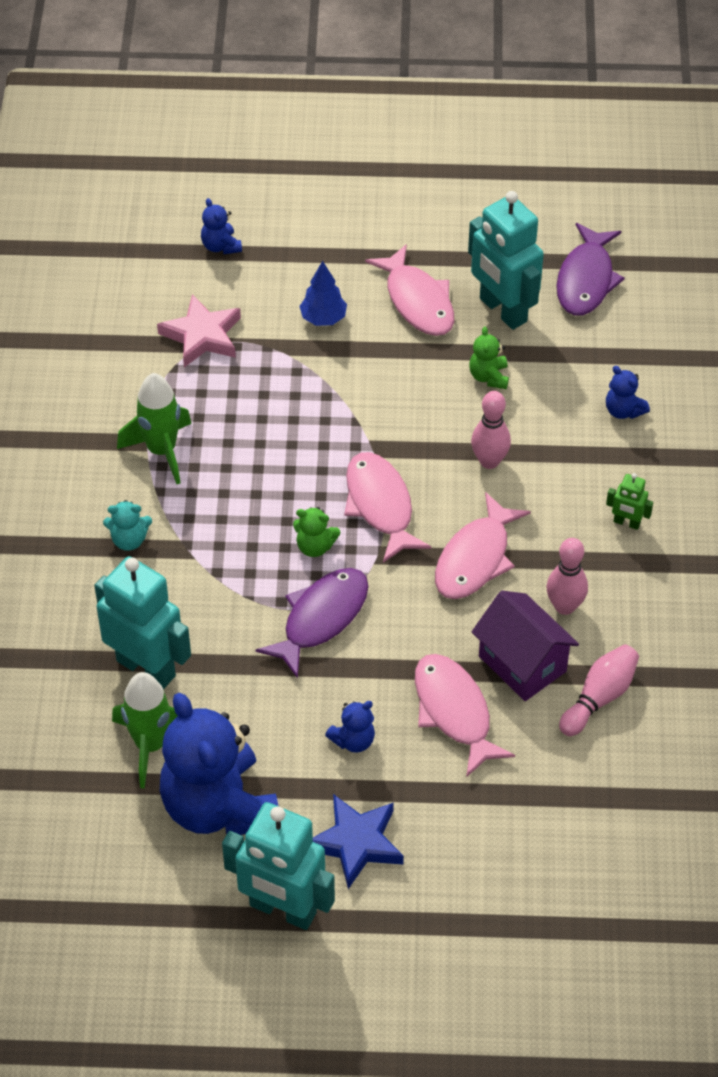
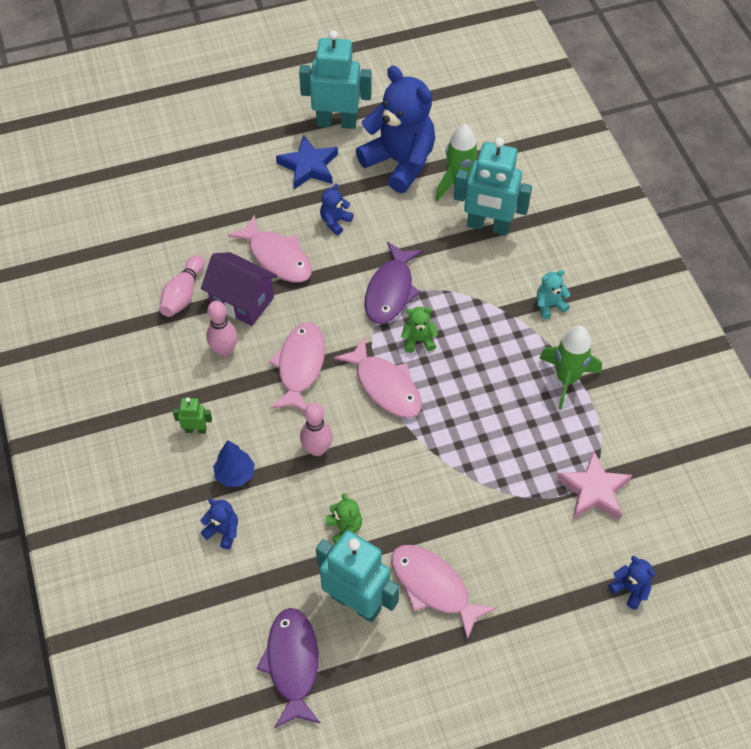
camera: 160 degrees right, 5 degrees up
(323, 318) = (505, 541): blue tree -> blue tree (235, 474)

